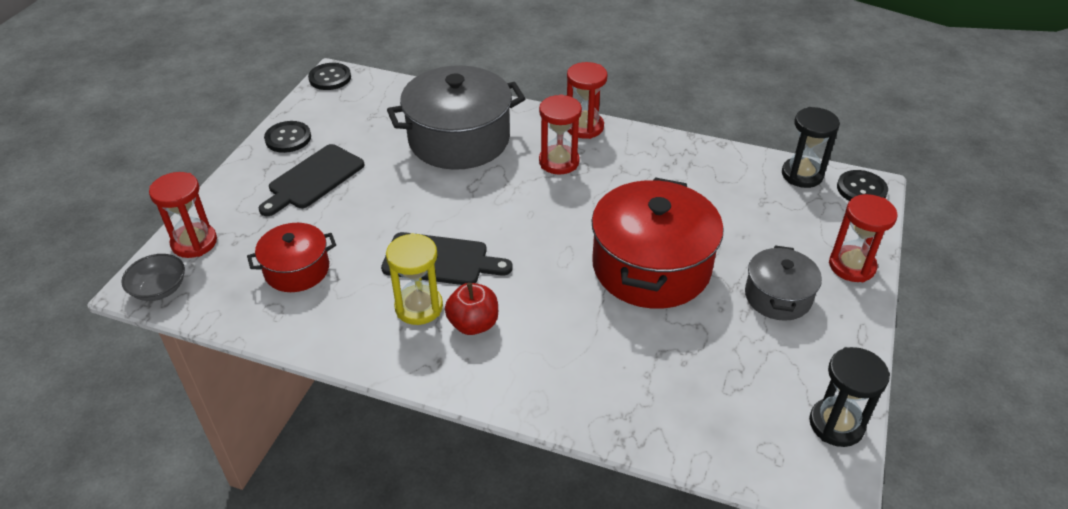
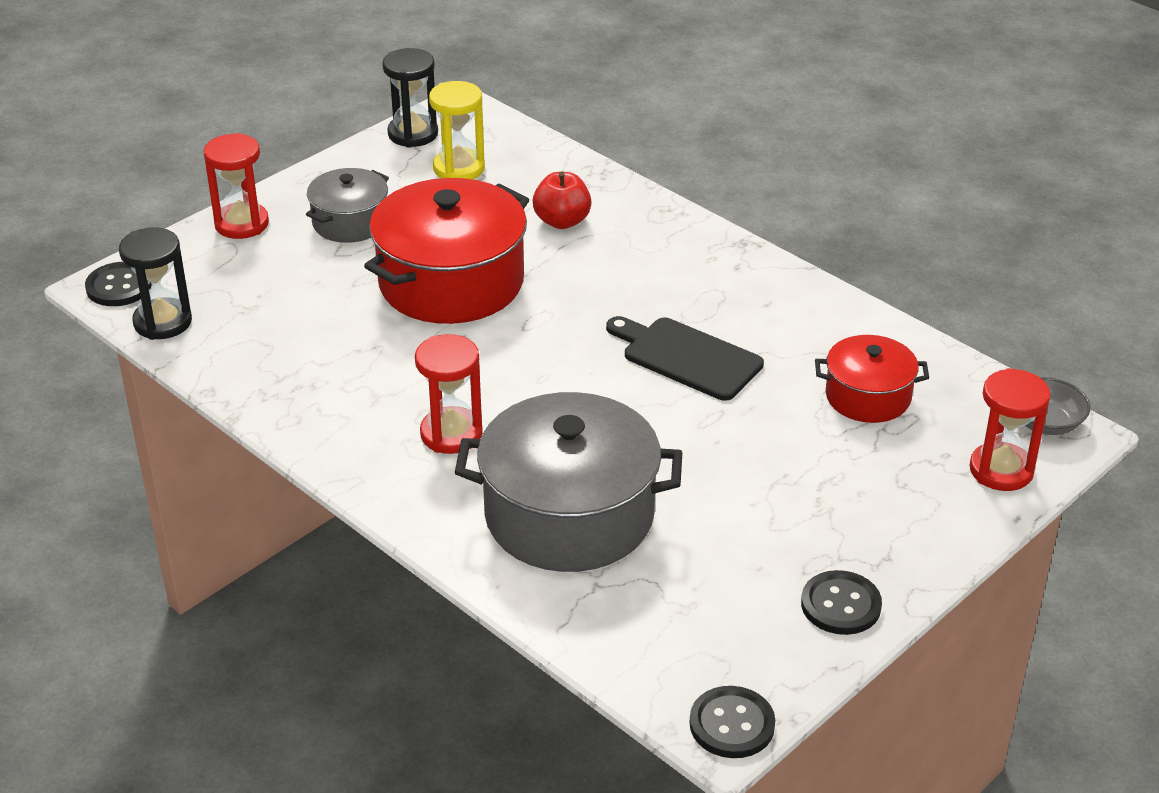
camera: 155 degrees left, 5 degrees down
(313, 179) = (817, 516): black cutting board -> none
(419, 307) = (736, 317): yellow hourglass -> yellow hourglass (459, 168)
(473, 324) = (684, 286): red apple -> red apple (562, 221)
(584, 127) = (369, 476): red hourglass -> none

